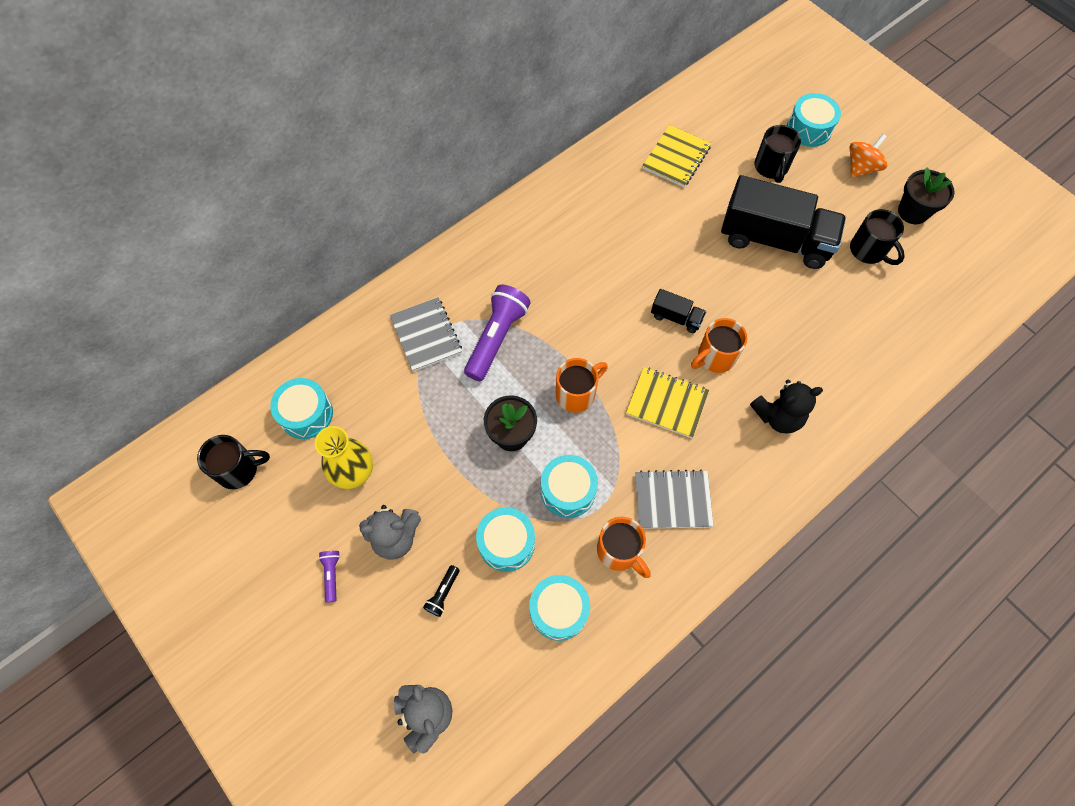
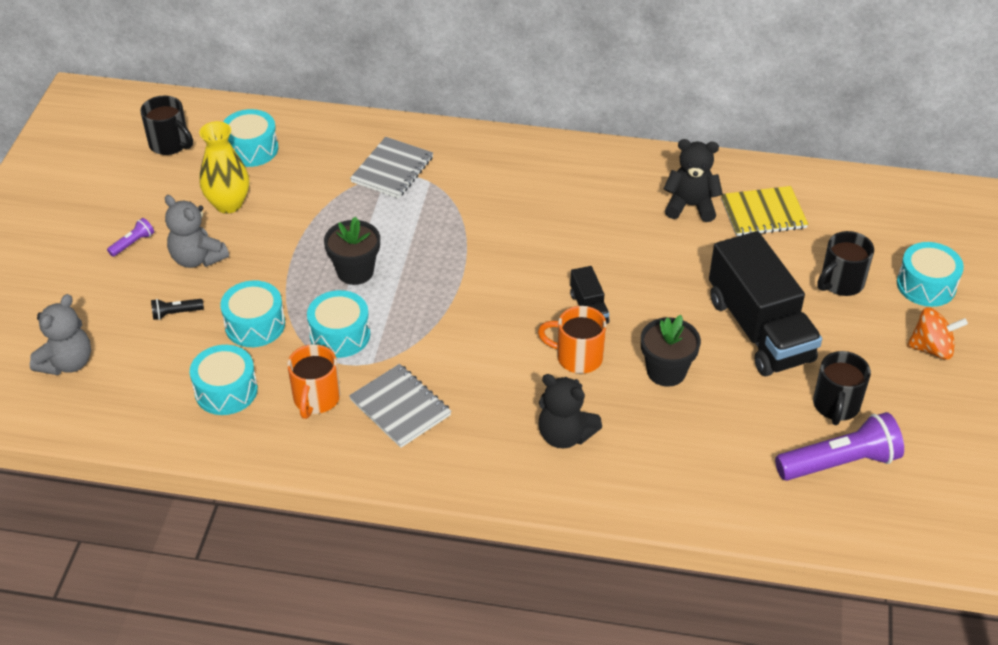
camera: 50 degrees right, 20 degrees down
(497, 338) = (436, 210): purple flashlight -> purple flashlight (840, 463)
(577, 394) = (437, 288): orange mug -> none
(633, 189) = (690, 206): none -> black teddy bear
(666, 403) = (493, 351): yellow notebook -> none
(913, 212) = (930, 416): black flower pot -> black flower pot (666, 371)

